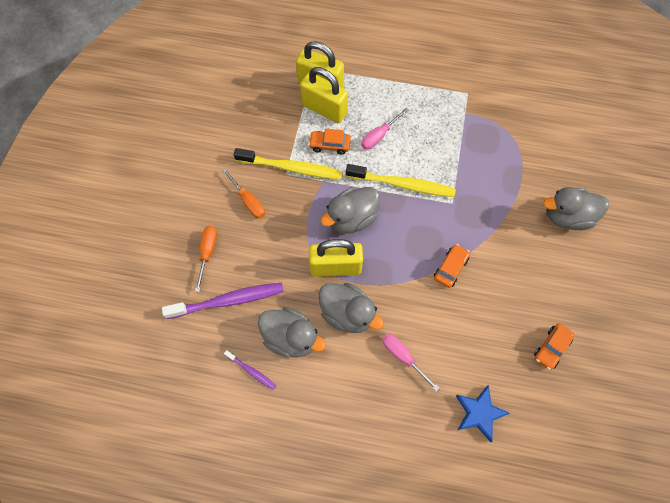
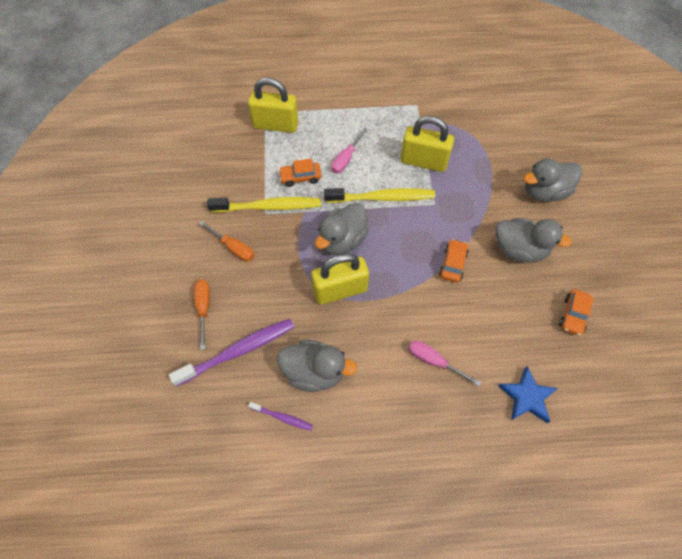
camera: 15 degrees left, 5 degrees down
(324, 109) = (286, 146): yellow padlock -> yellow padlock (423, 162)
(347, 314) = (365, 333): grey duck -> grey duck (519, 250)

